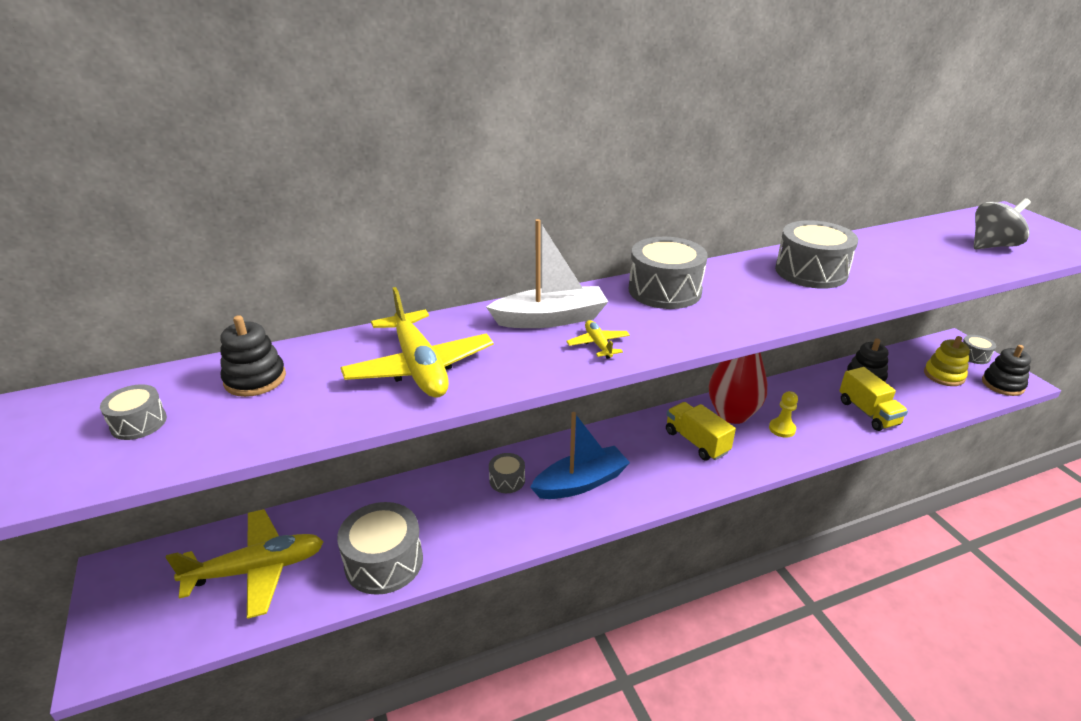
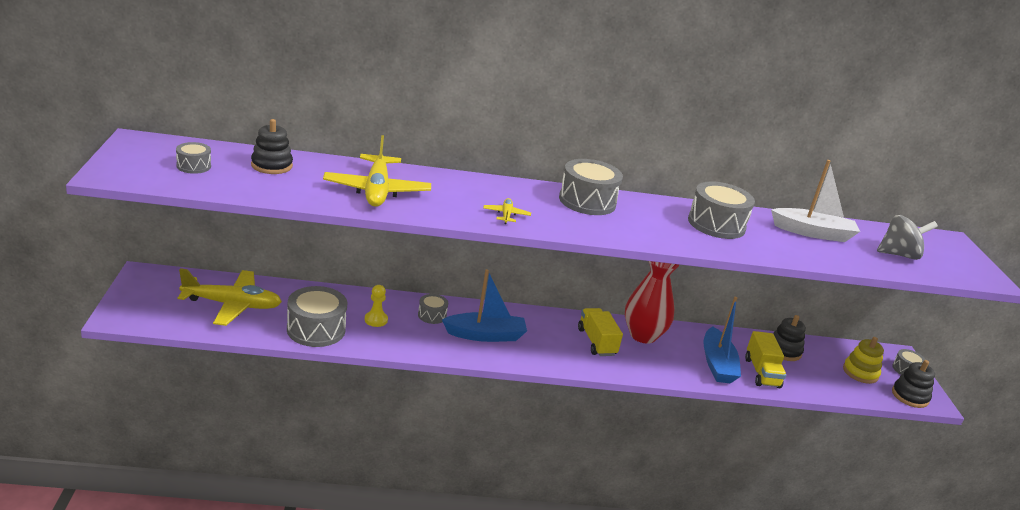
camera: 15 degrees right, 5 degrees down
(550, 319) = (487, 192): white boat -> white boat (812, 233)
(782, 429) = (675, 358): yellow pawn -> yellow pawn (376, 320)
(823, 420) = (717, 364): none -> blue boat

